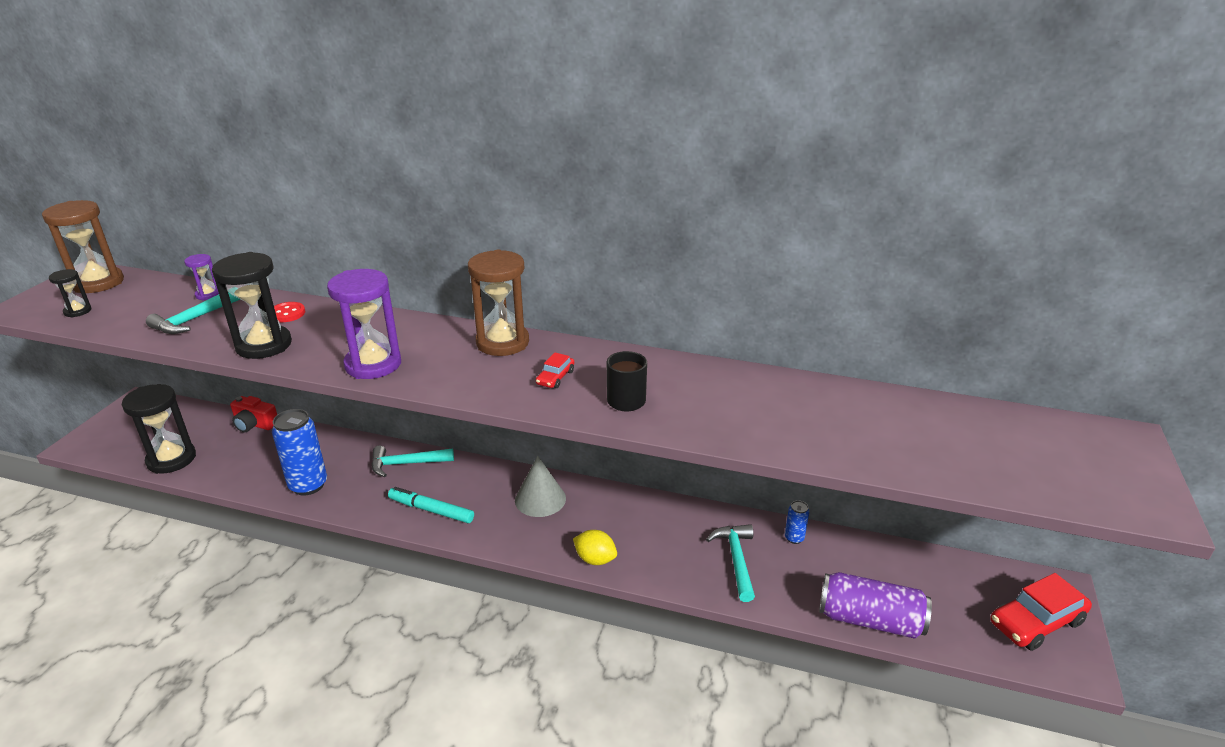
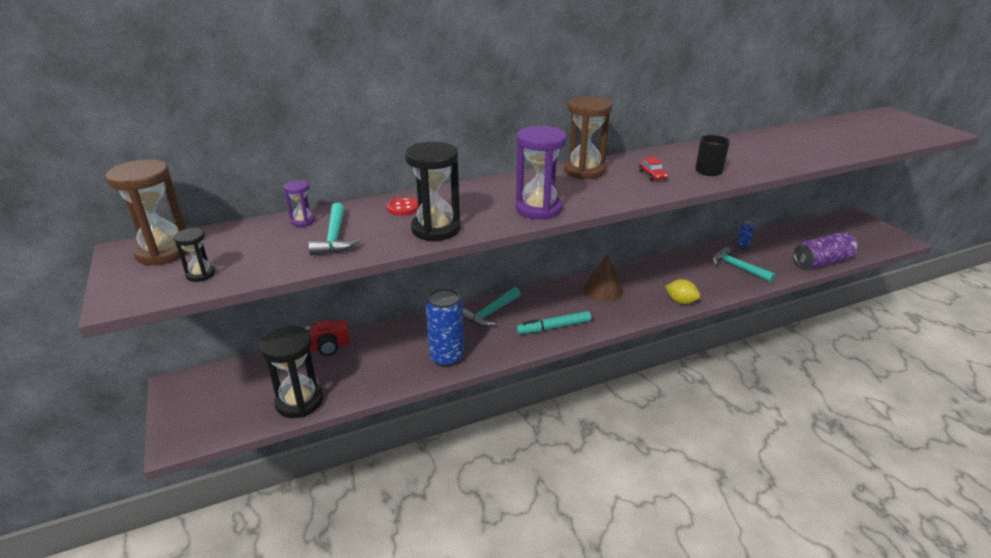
camera: 40 degrees left, 0 degrees up
(540, 499) = (603, 290): grey cone -> brown cone
(595, 559) = (680, 301): yellow lemon -> yellow lemon turned 45 degrees clockwise
(1036, 622) = (868, 232): red car -> none

